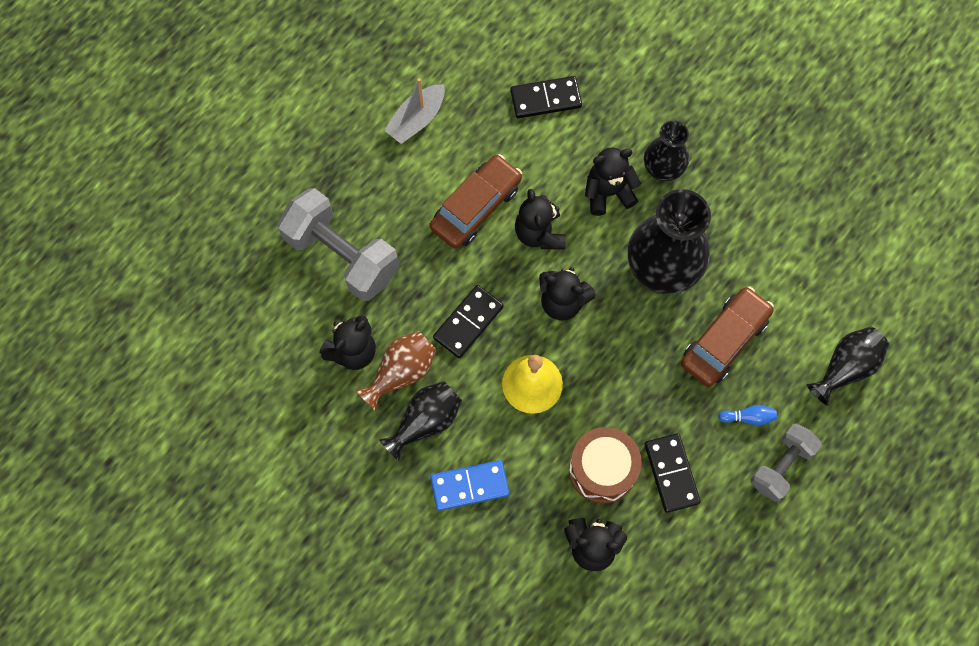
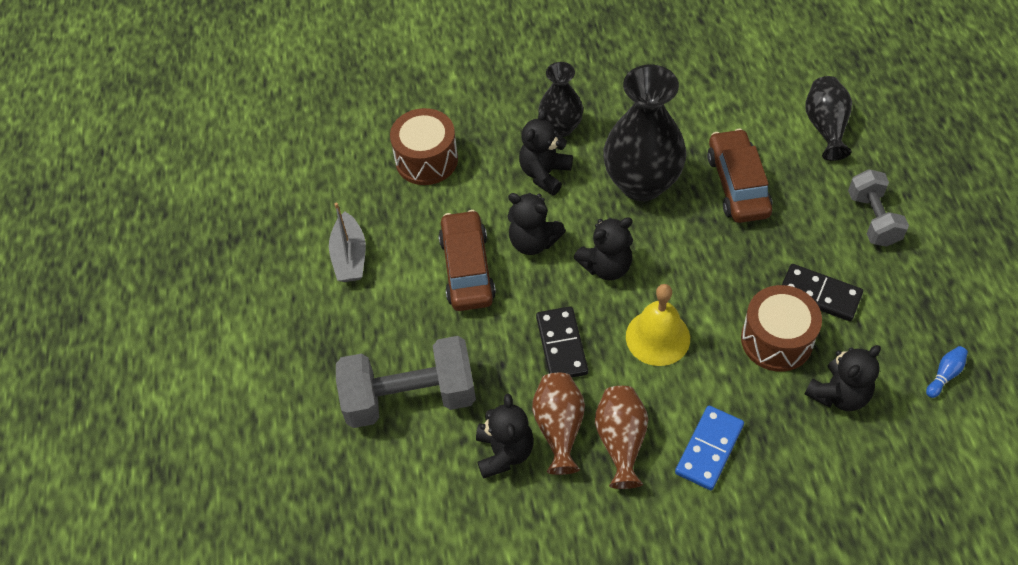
camera: 45 degrees left, 15 degrees down
(425, 421) = (621, 441): black vase -> brown vase
(545, 99) = (426, 160): black domino -> brown drum
(748, 417) = (814, 212): blue bowling pin -> blue bowling pin (944, 375)

